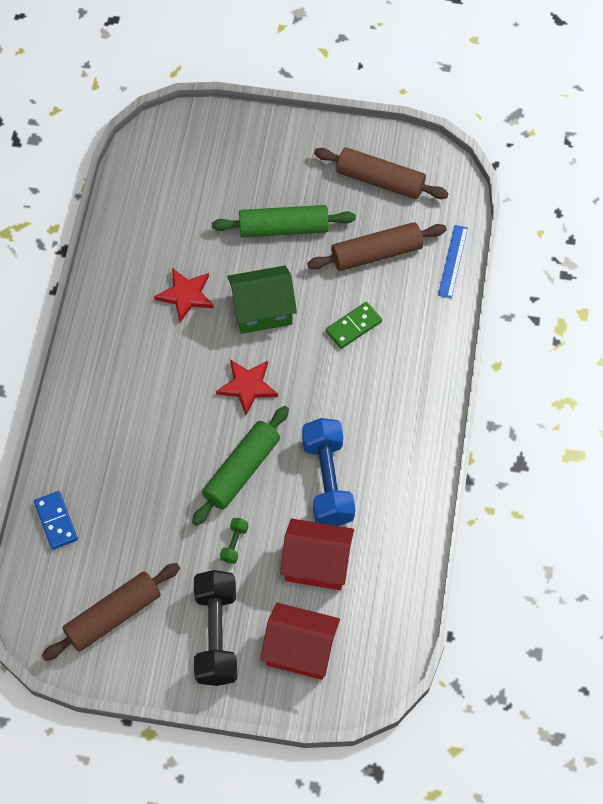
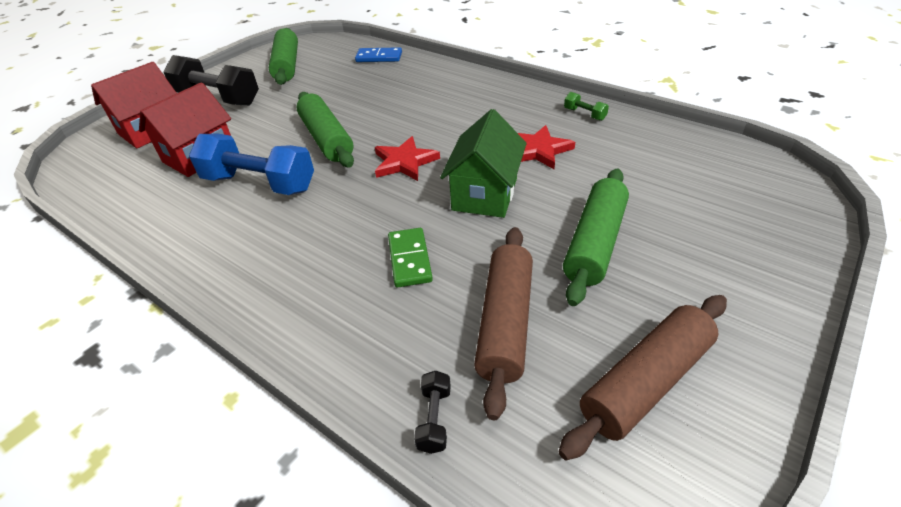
camera: 120 degrees right, 20 degrees down
(113, 616) = (287, 65): brown rolling pin -> green rolling pin
(234, 544) = (271, 121): green dumbbell -> green dumbbell (584, 114)
(453, 261) = (434, 419): blue ruler -> black dumbbell

